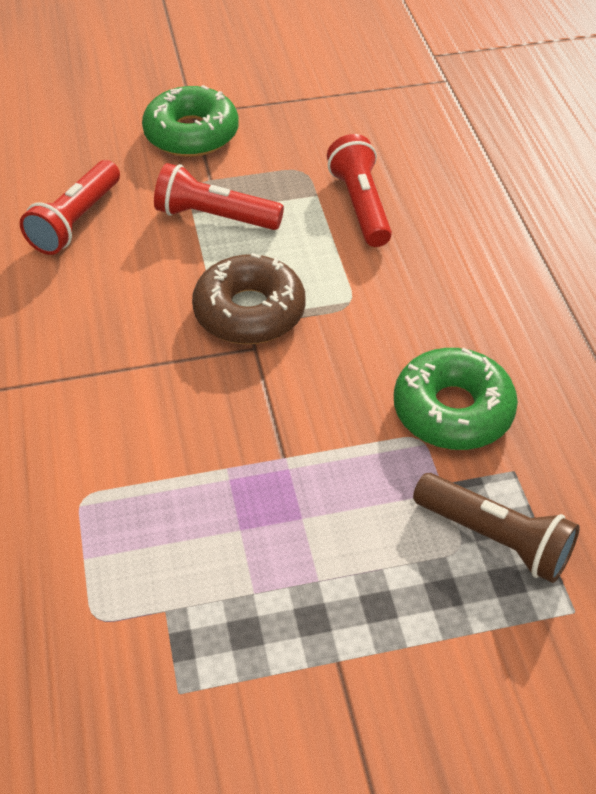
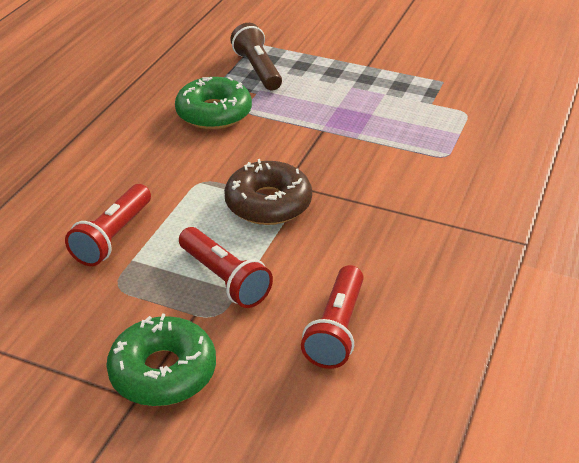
camera: 145 degrees left, 10 degrees down
(76, 221) = (336, 329): red flashlight -> red flashlight turned 135 degrees clockwise

